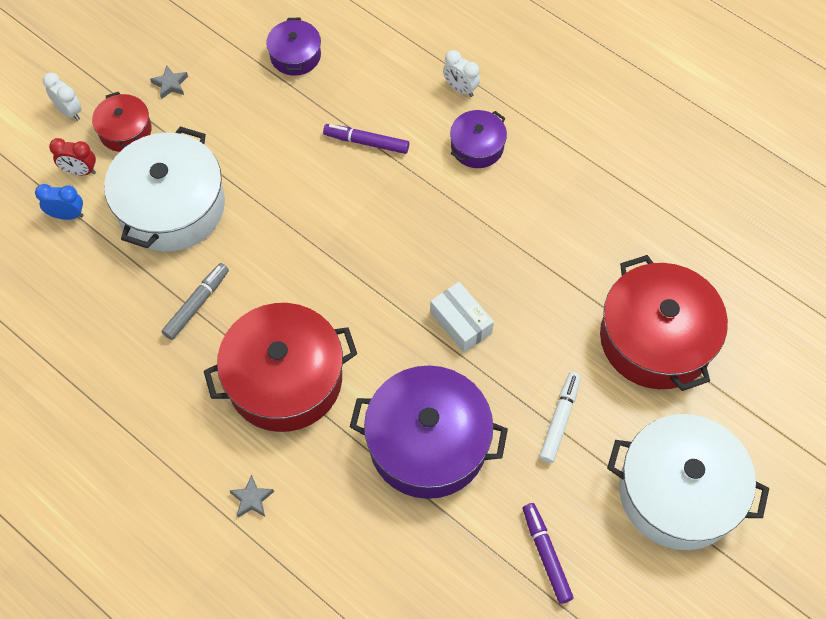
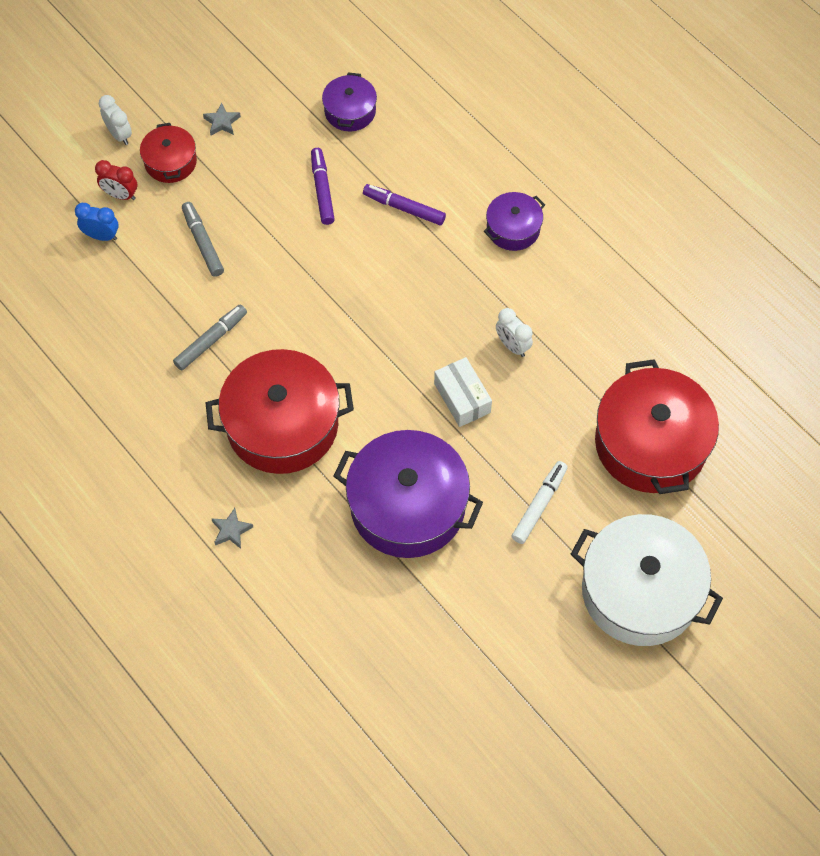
camera: 10 degrees right, 0 degrees up
(171, 206) = (202, 243): white pot -> grey marker
(460, 89) = (508, 168): white clock -> white clock (512, 345)
(546, 555) = (499, 627): purple marker -> purple marker (322, 190)

